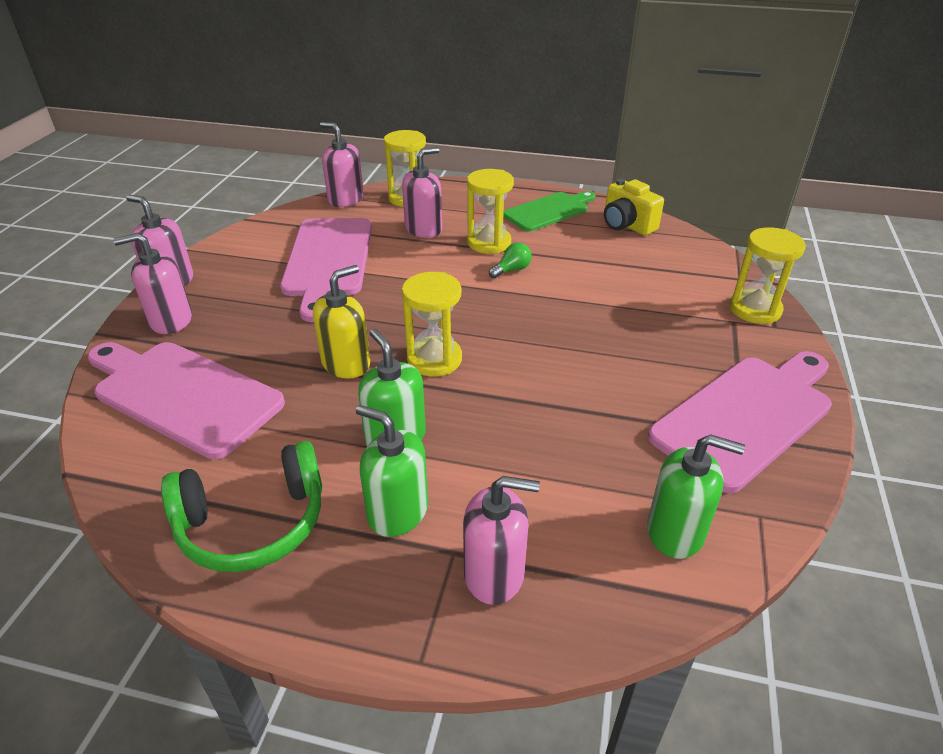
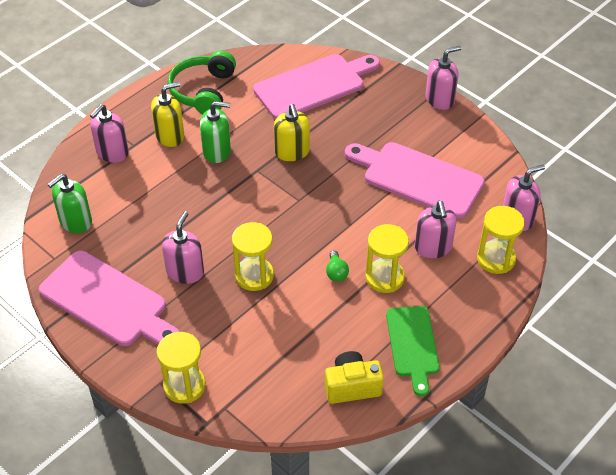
camera: 120 degrees right, 10 degrees up
(171, 320) = (392, 92): pink soap dispenser -> pink soap dispenser (185, 272)
(397, 512) = (170, 136): green soap dispenser -> yellow soap dispenser
(434, 359) = (266, 190): yellow hourglass -> yellow hourglass (254, 276)
(746, 416) = (108, 301): pink cutting board -> pink cutting board turned 45 degrees counterclockwise

